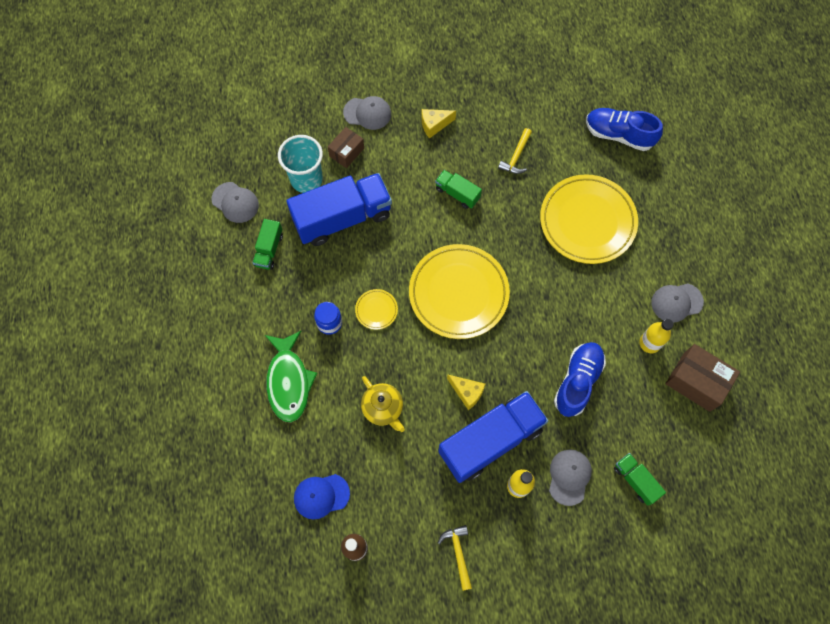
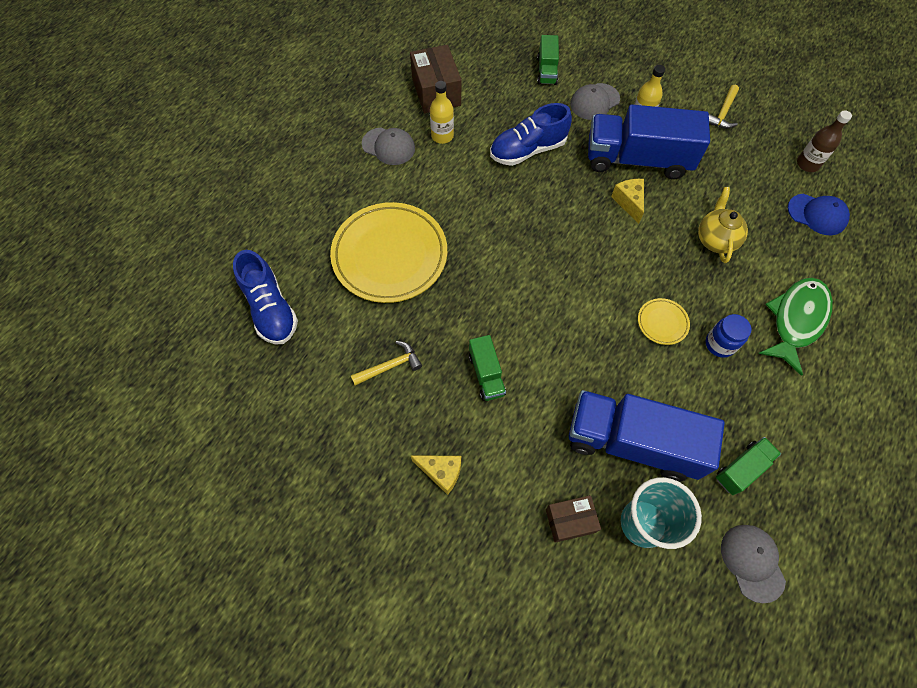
camera: 140 degrees left, 5 degrees down
(367, 113) = (505, 554): grey cap -> none
(458, 293) = (569, 281): yellow plate -> none

